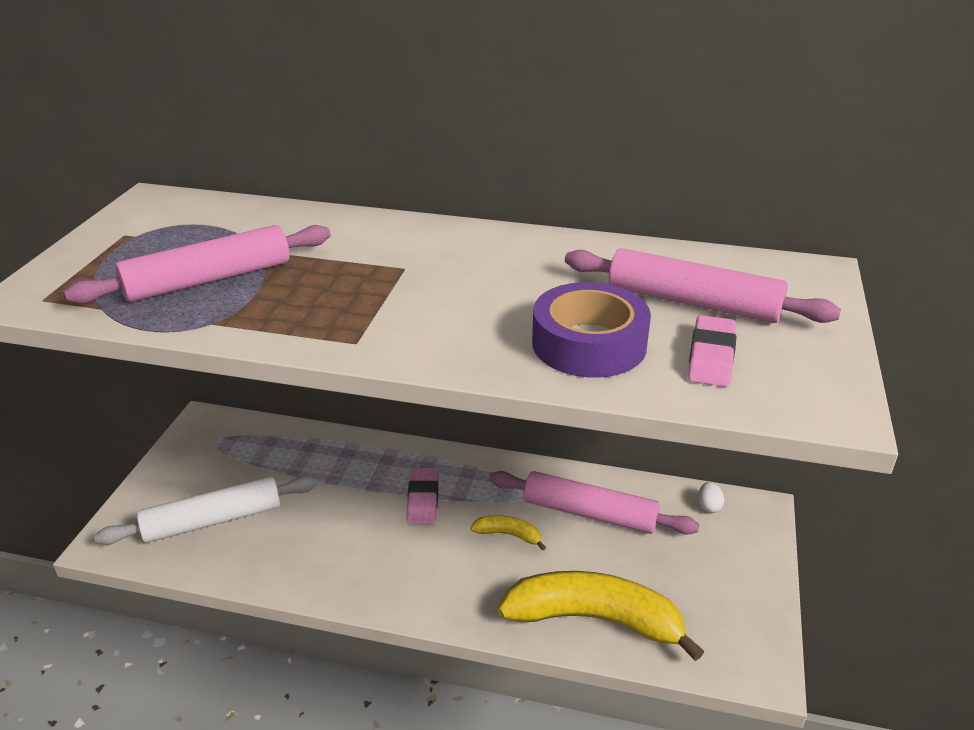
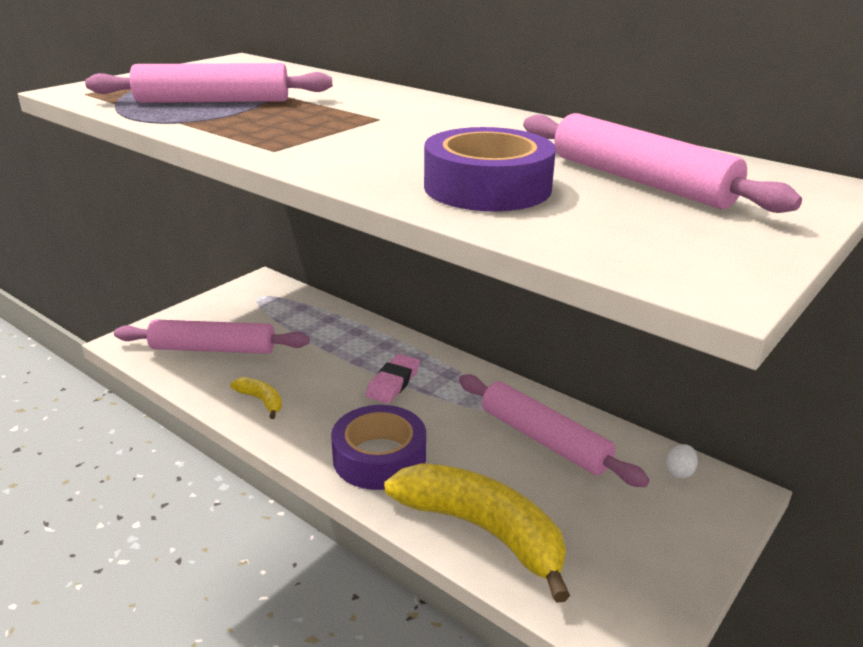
camera: 25 degrees right, 5 degrees down
(212, 520) = (213, 349): white rolling pin -> pink rolling pin
(463, 582) = (379, 457): none -> purple tape
(508, 535) = (450, 433): yellow banana -> yellow banana (261, 400)
(711, 357) = (611, 219): pink eraser -> none

